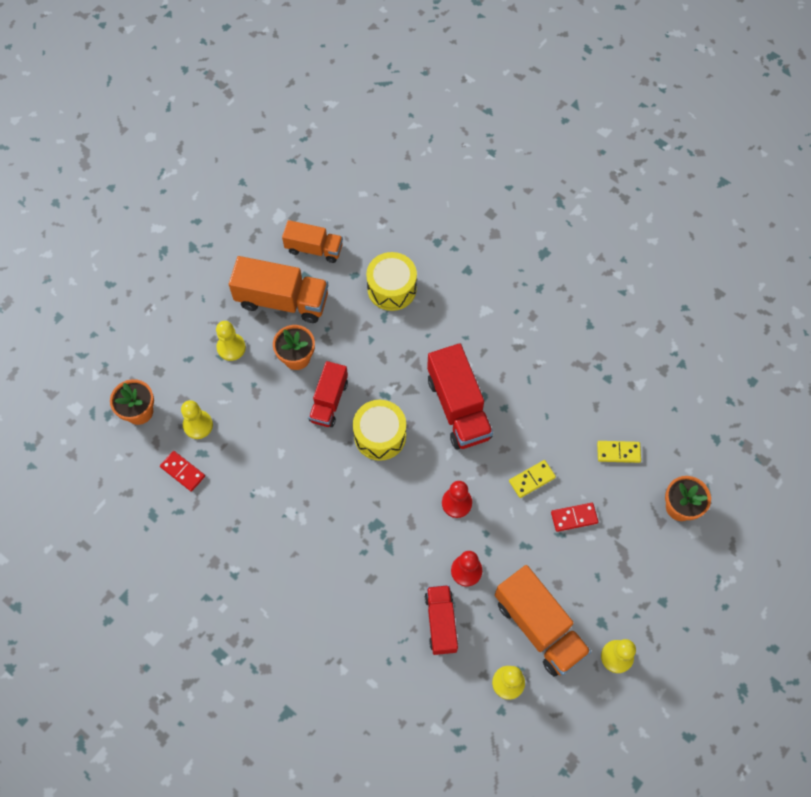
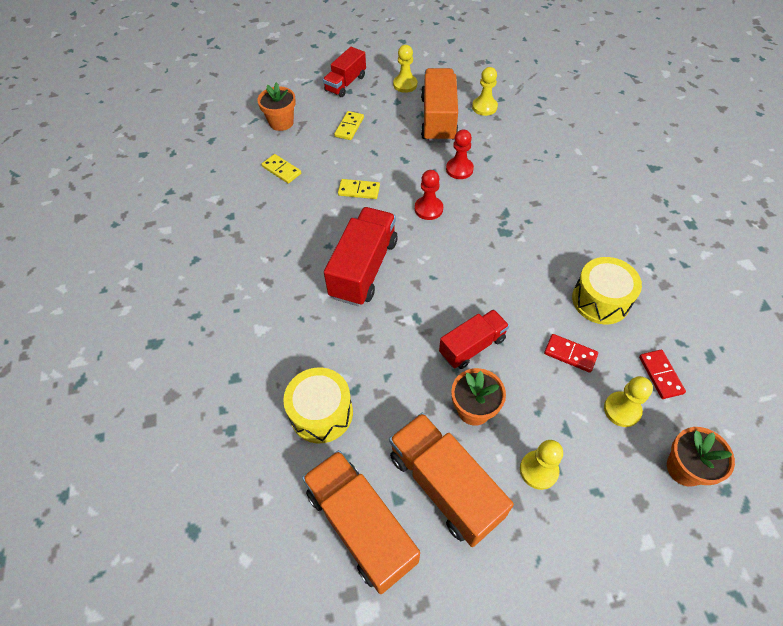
camera: 140 degrees left, 10 degrees down
(314, 249) = (361, 526): orange truck -> orange truck, size x1.58
(380, 435) = (448, 289): yellow drum -> yellow drum (600, 300)
(441, 622) = (503, 154): red truck -> red truck (345, 83)
(574, 518) = (354, 155): red domino -> red domino (570, 354)
(612, 549) = (349, 127): none -> yellow domino

